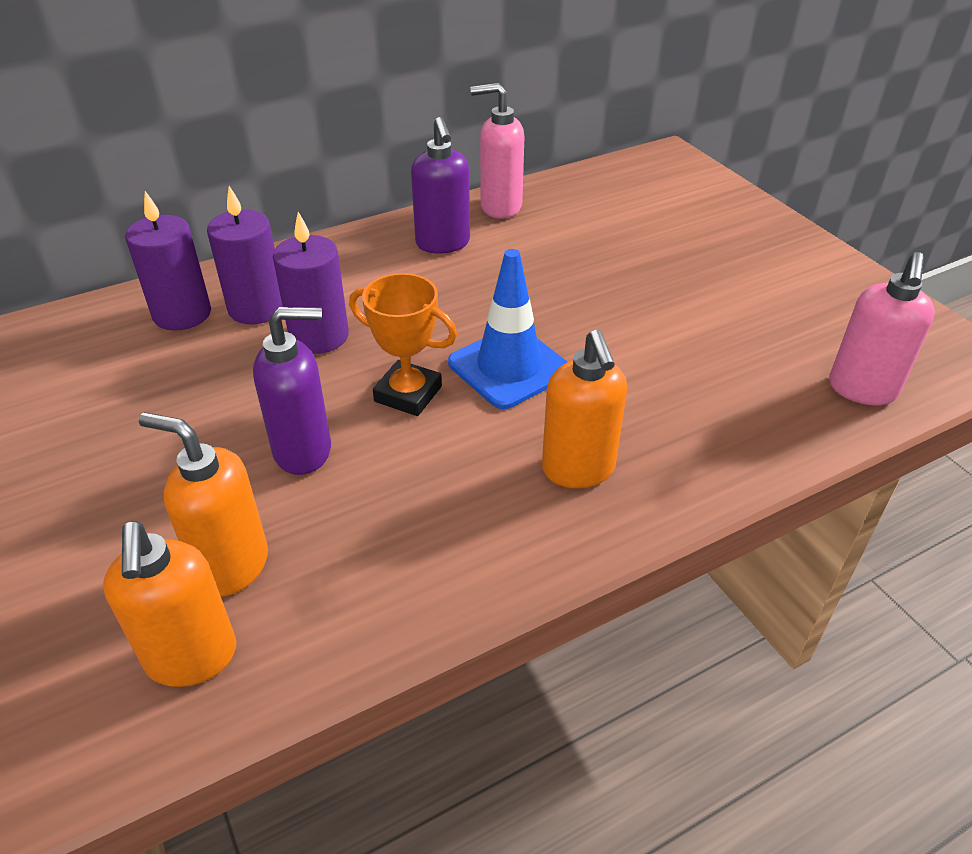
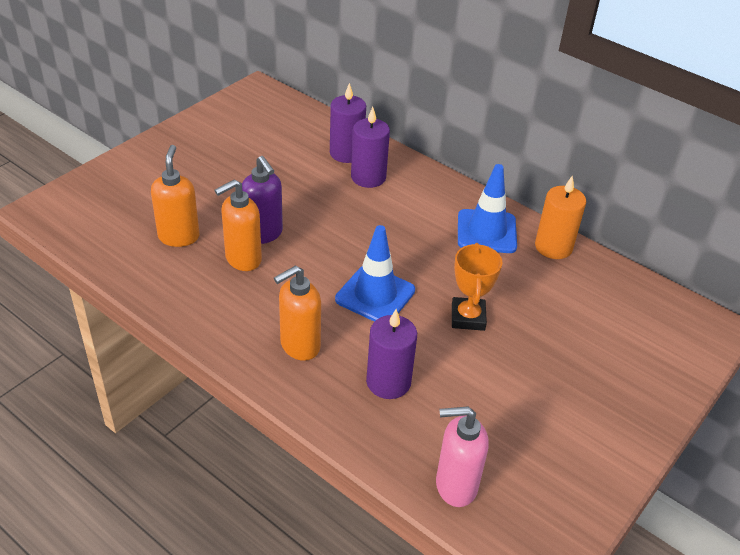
camera: 65 degrees right, 0 degrees up
(192, 658) = (125, 243): orange soap dispenser -> orange soap dispenser (243, 259)
(319, 336) = (358, 209): purple candle -> purple candle (388, 382)
(408, 394) = (327, 259): orange trophy -> orange trophy (468, 317)
(443, 244) = (486, 232): purple soap dispenser -> blue traffic cone
(500, 207) = (553, 247): pink soap dispenser -> orange candle

